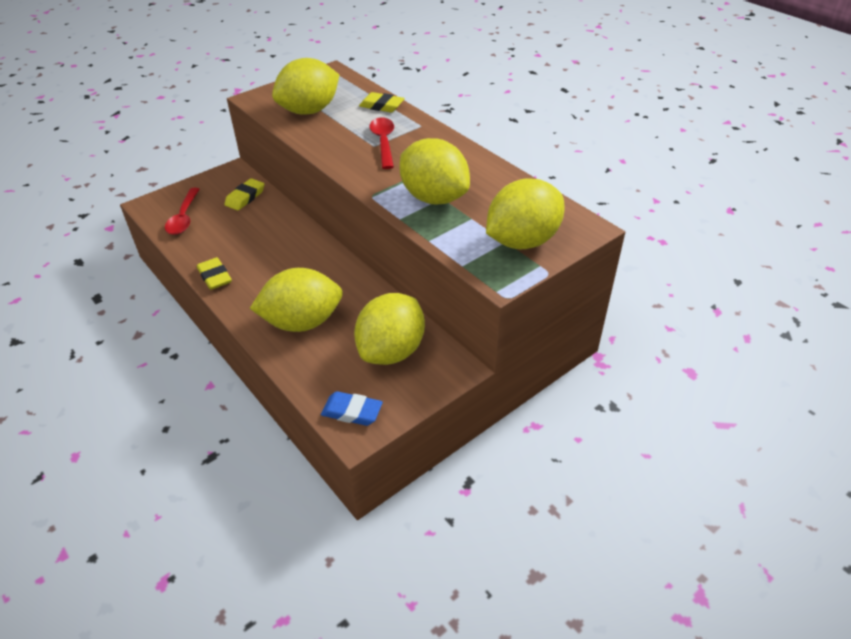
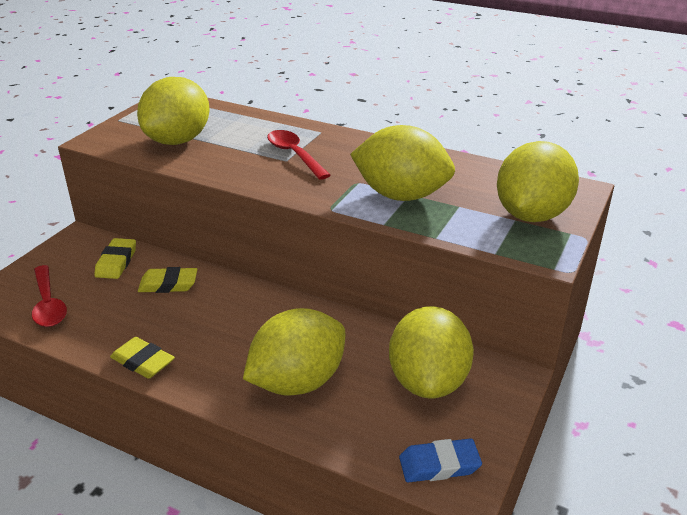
camera: 25 degrees left, 10 degrees down
(382, 106) = (259, 121): yellow eraser -> yellow eraser (168, 284)

